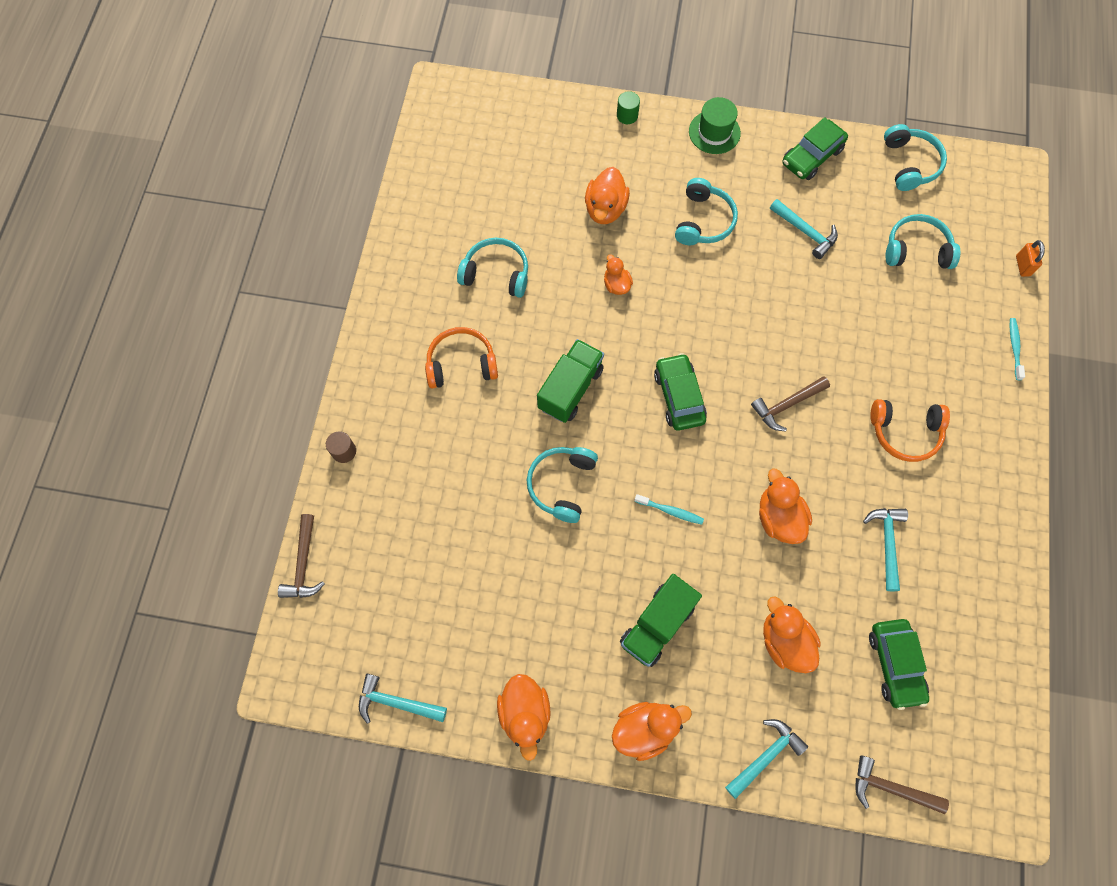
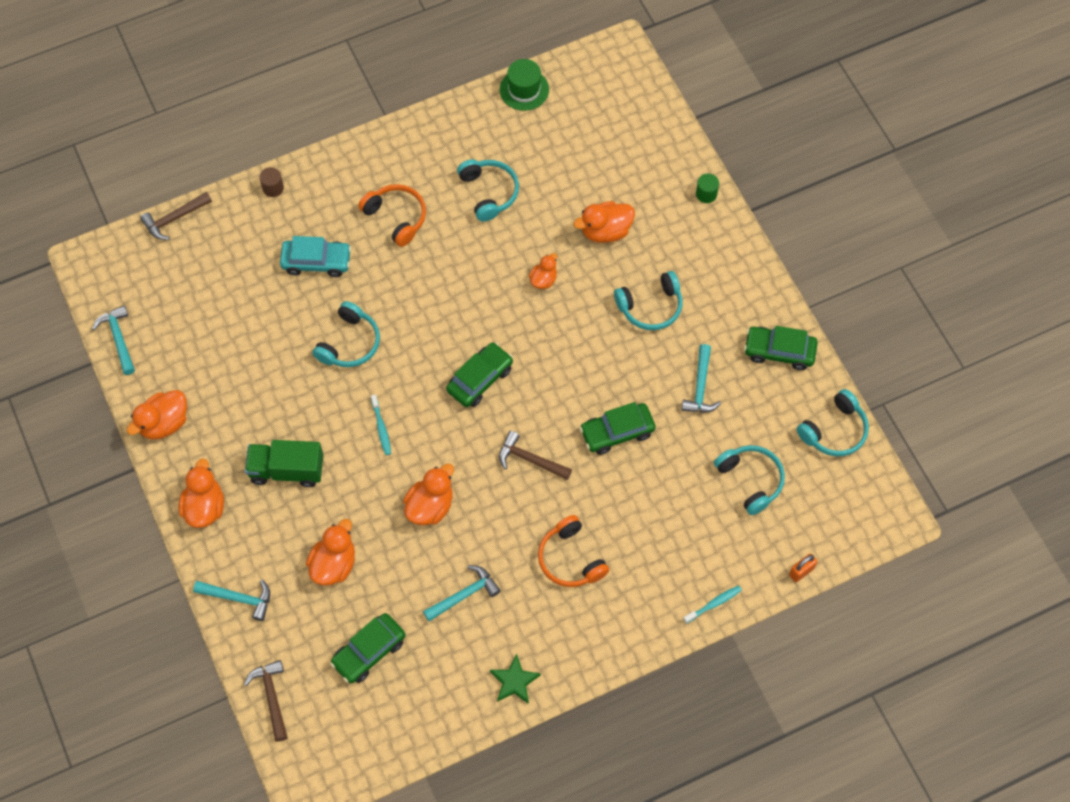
camera: 55 degrees right, 5 degrees down
(454, 461) = (316, 262): none -> turquoise car
(562, 485) = (349, 343): turquoise headphones -> turquoise headphones turned 135 degrees clockwise
(570, 388) = (431, 301): green truck -> none
(645, 729) = (204, 507): orange duck -> orange duck turned 120 degrees counterclockwise
(714, 132) = (743, 266): green hat -> green hat (524, 89)
(806, 320) = (617, 432): none -> green car
(998, 553) = (514, 681): none -> green star

